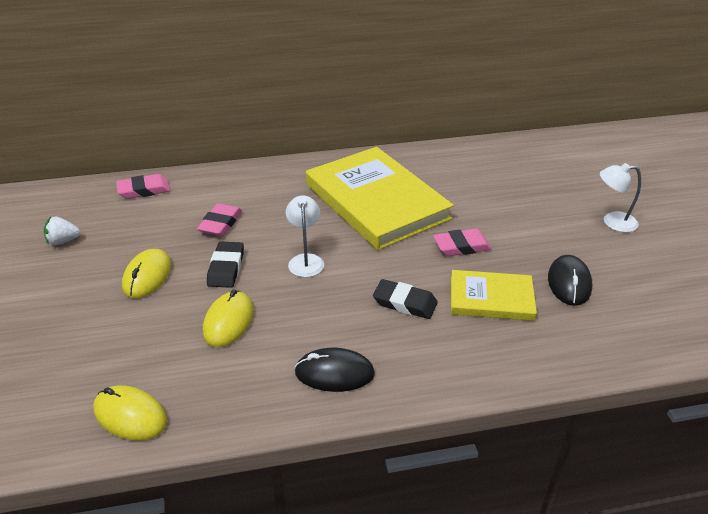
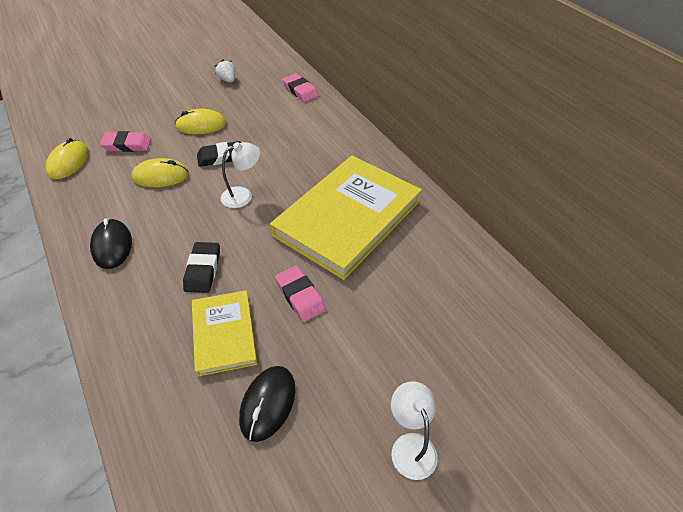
camera: 70 degrees right, 10 degrees up
(220, 223) = (274, 138): pink eraser -> pink eraser (127, 145)
(569, 283) = (268, 403): black mouse -> black mouse turned 60 degrees counterclockwise

